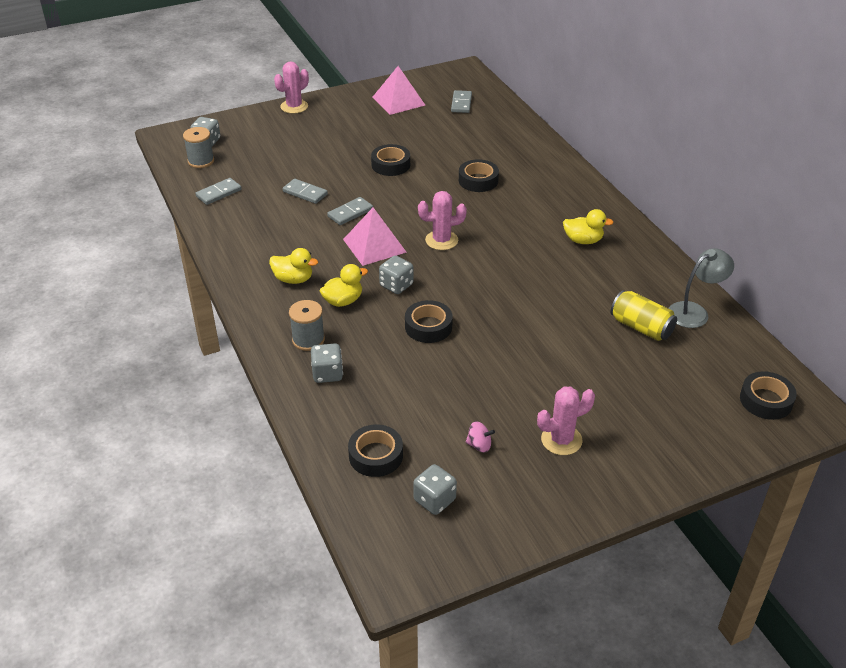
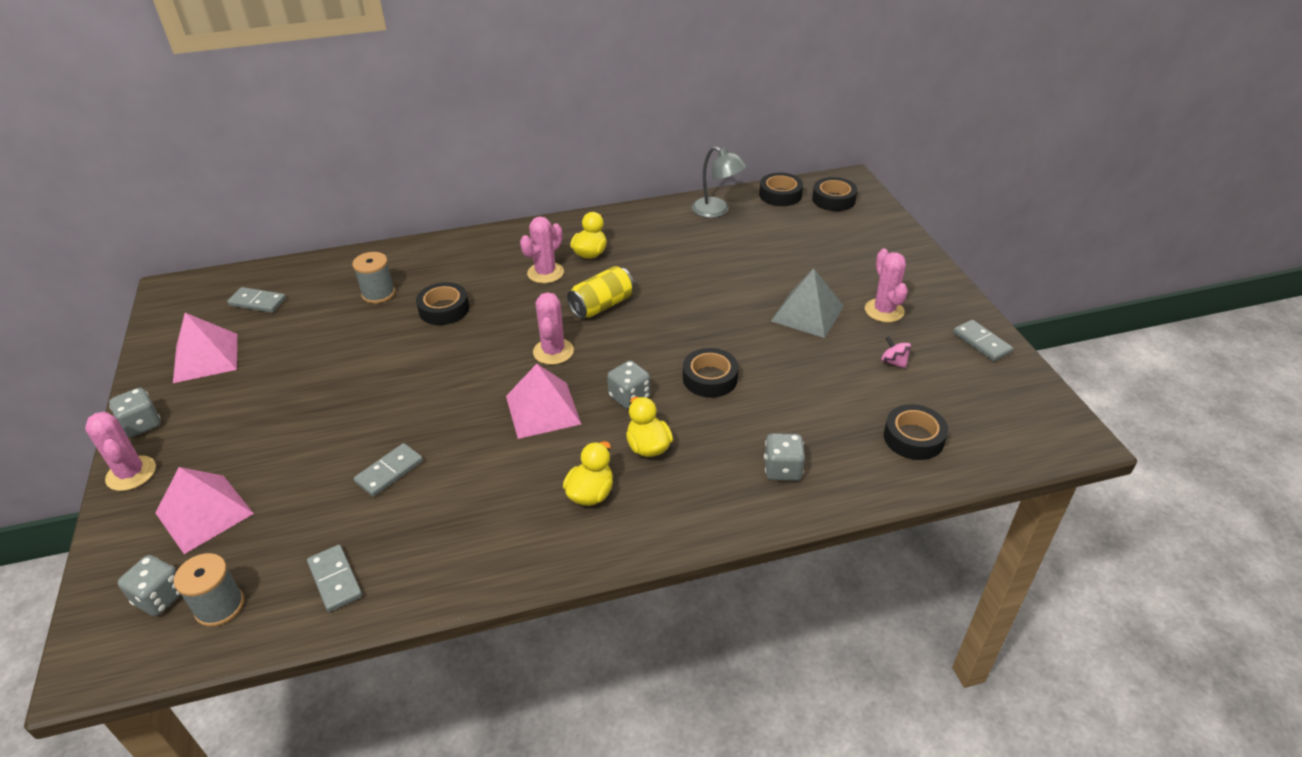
camera: 80 degrees left, 0 degrees up
(266, 138) = (204, 513): none -> pink pyramid
(308, 340) = (718, 484): grey spool -> grey spool (378, 294)
(350, 213) = (461, 427): grey domino -> grey domino (982, 342)
(391, 165) = (366, 379): black tape -> black tape (780, 195)
(434, 500) = (970, 400): grey dice -> grey dice (142, 425)
(479, 445) = (894, 362): pink spinning top -> pink spinning top turned 60 degrees counterclockwise
(538, 383) = (807, 313): none -> grey pyramid
(544, 221) = (545, 273): none -> pink cactus
(641, 327) = (734, 242): yellow can -> yellow can (602, 305)
(694, 312) = (717, 211): grey lamp -> grey lamp turned 150 degrees clockwise

